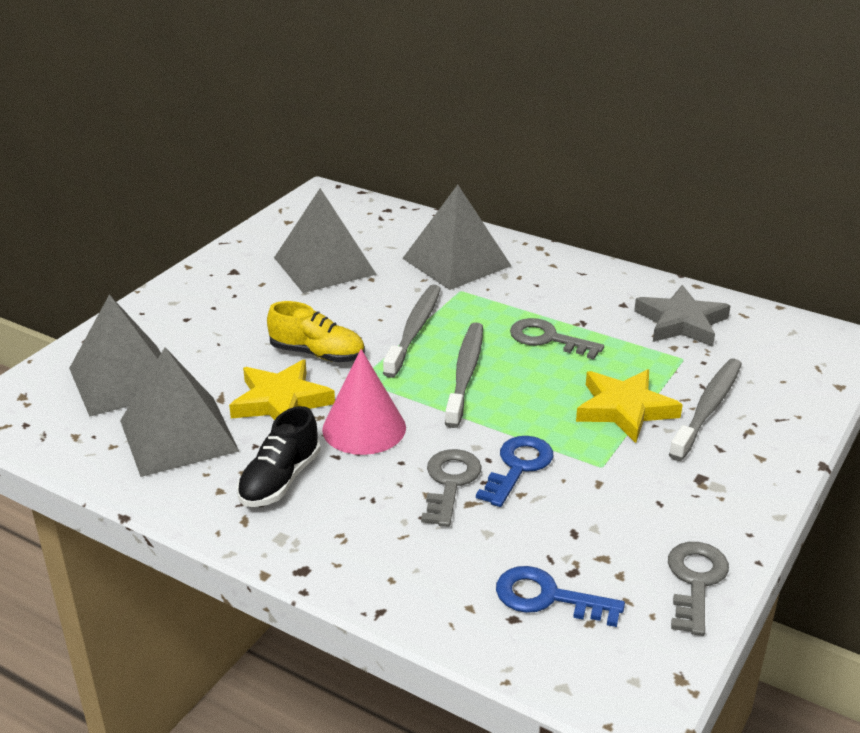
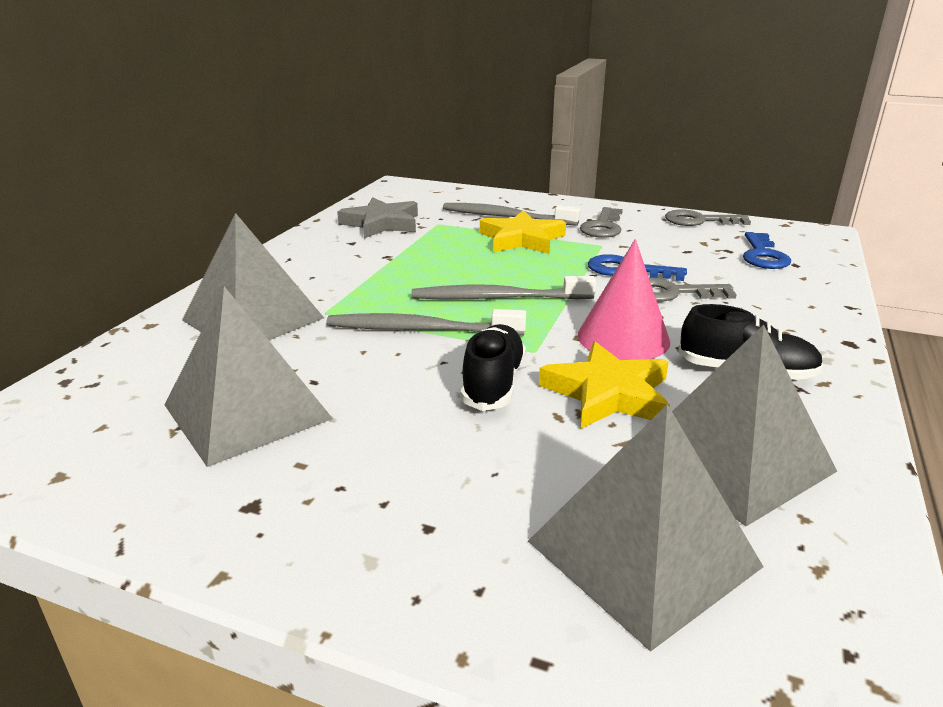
camera: 100 degrees left, 5 degrees down
(317, 354) = (493, 383): yellow shoe -> black shoe
(547, 339) = (421, 267): grey key -> grey key (603, 227)

